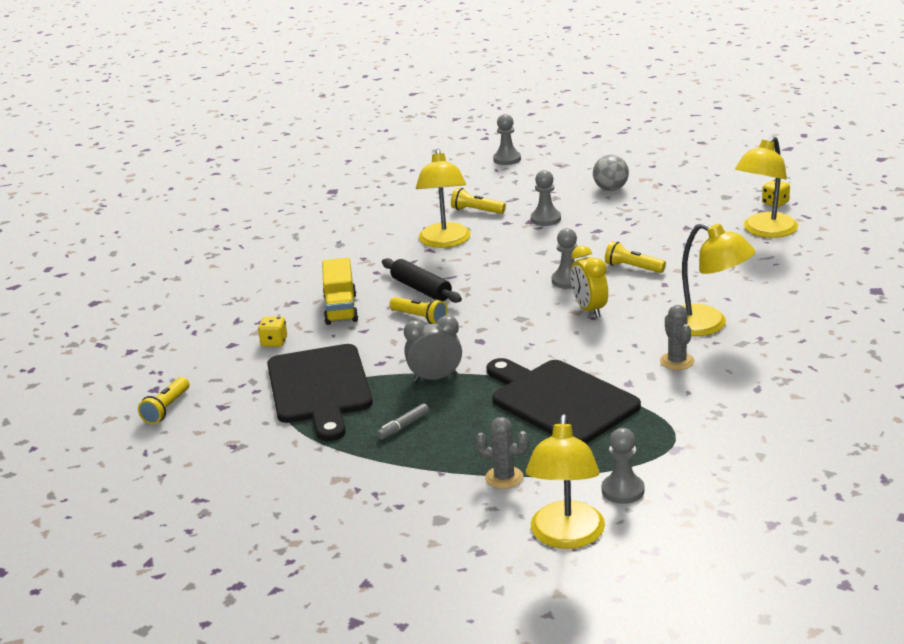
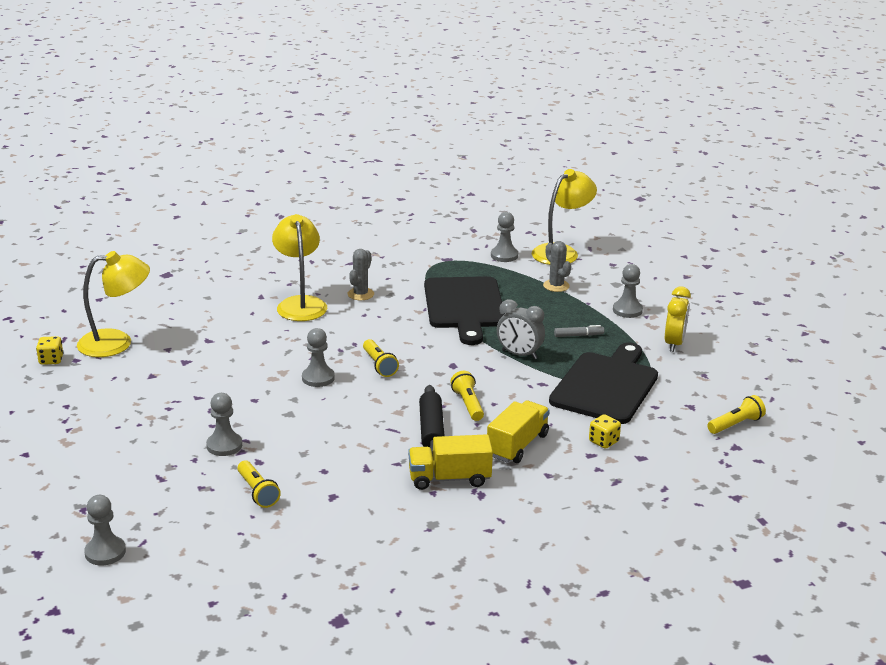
camera: 145 degrees left, 0 degrees up
(363, 269) = (449, 478): none -> yellow truck
(386, 485) = (627, 310): none -> grey pawn
(445, 242) = (341, 470): yellow lamp -> none
(589, 309) = (346, 349): yellow clock -> yellow clock (674, 344)
(610, 189) = (112, 447): grey ball -> none
(633, 267) = (257, 364): yellow flashlight -> yellow flashlight (379, 365)

